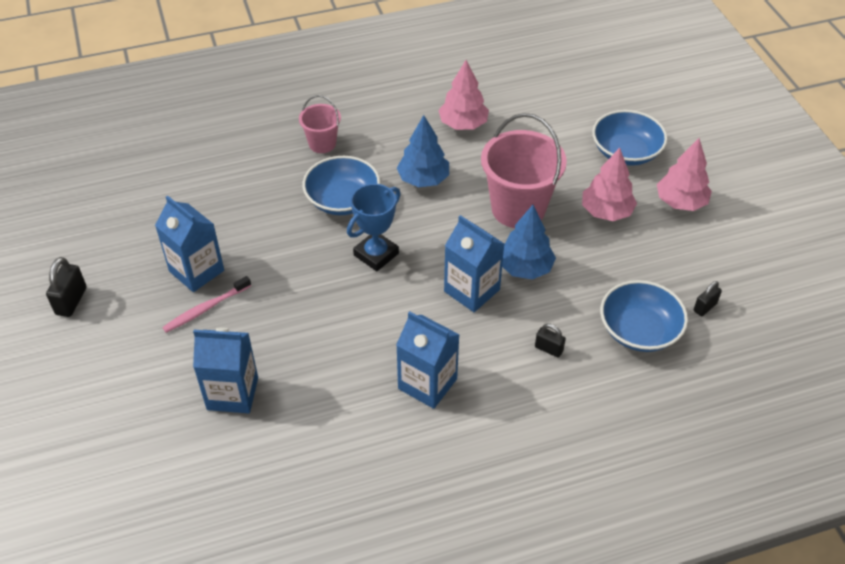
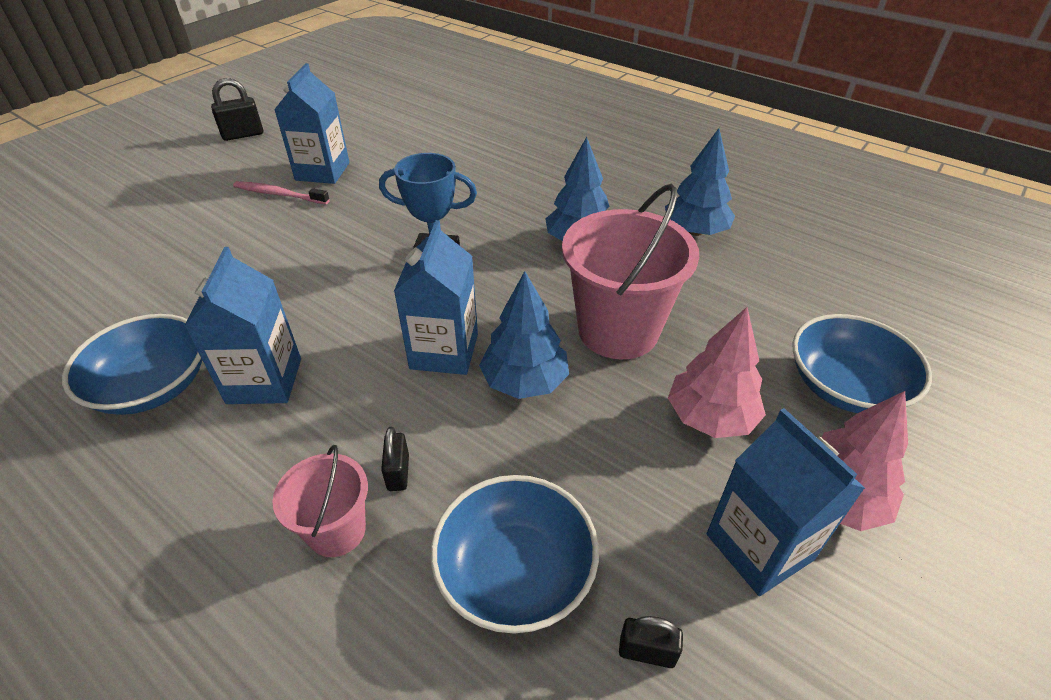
camera: 55 degrees right, 5 degrees down
(232, 393) = (177, 252): blue carton -> blue carton (759, 547)
(322, 144) = (552, 164): pink bucket -> pink bucket (337, 530)
(342, 200) = (491, 206): blue bowl -> blue bowl (152, 386)
(463, 124) = (695, 231): pink tree -> blue tree

